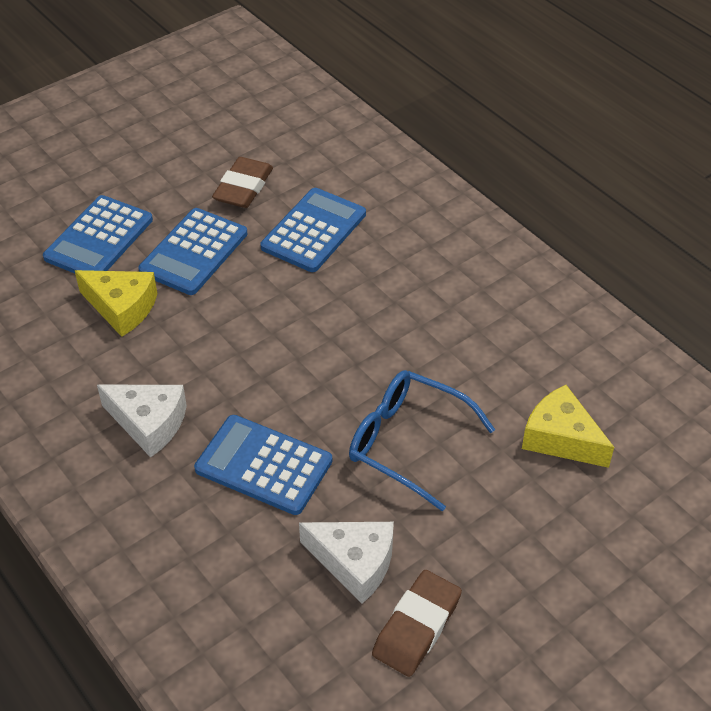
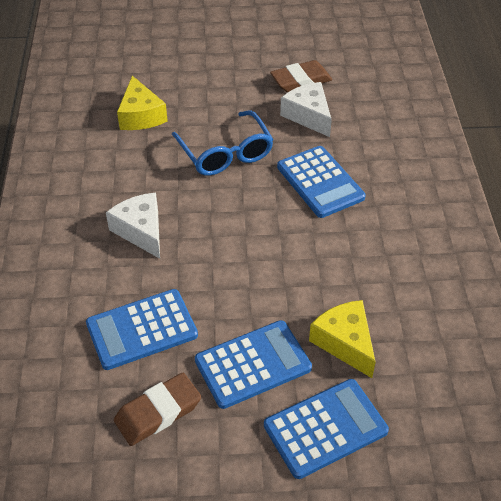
camera: 145 degrees left, 0 degrees up
(149, 423) = (376, 242): white cheese -> white cheese (141, 231)

